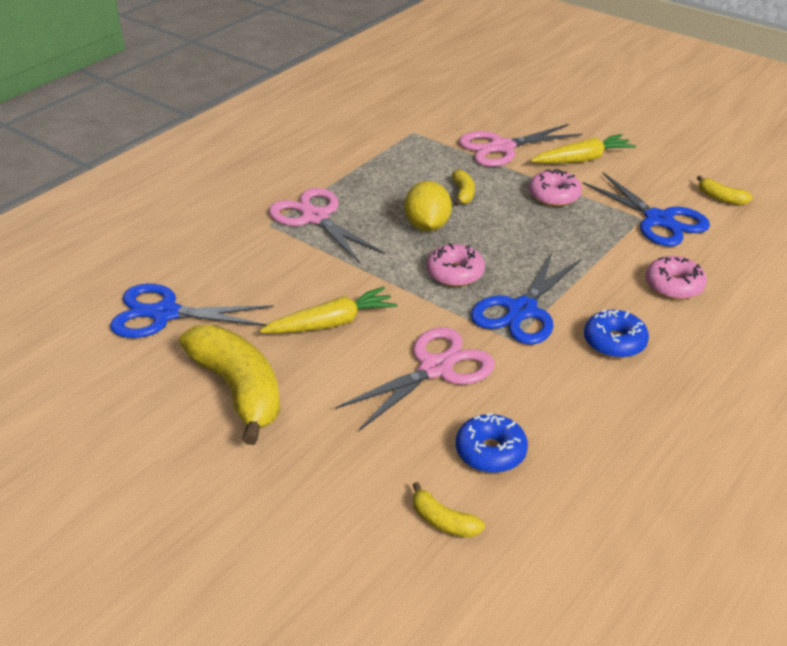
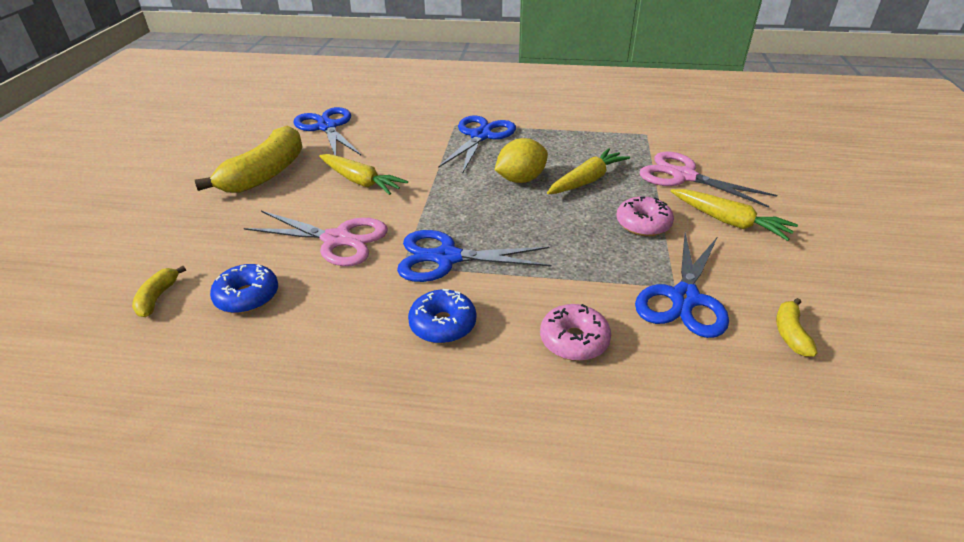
camera: 60 degrees right, 0 degrees up
(315, 217) = (481, 136): pink scissors -> blue scissors
(455, 273) = (469, 211): pink donut -> none
(463, 193) = (587, 180): yellow banana -> yellow carrot

